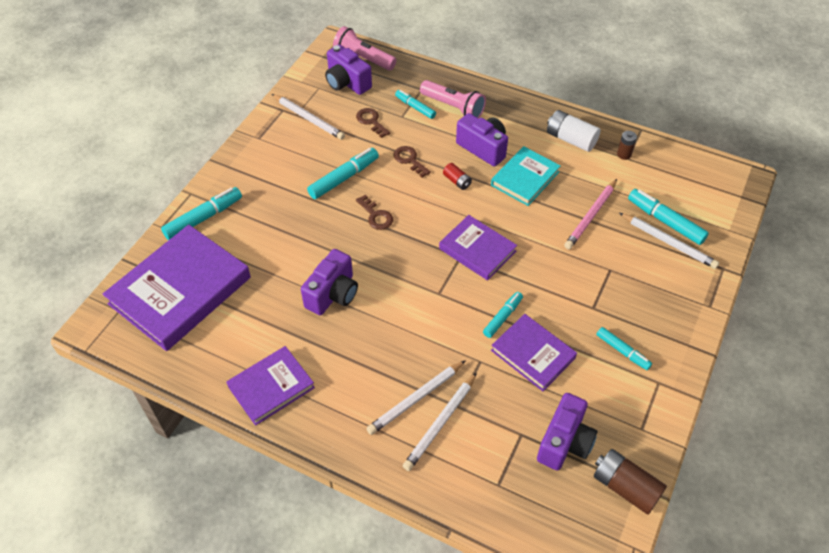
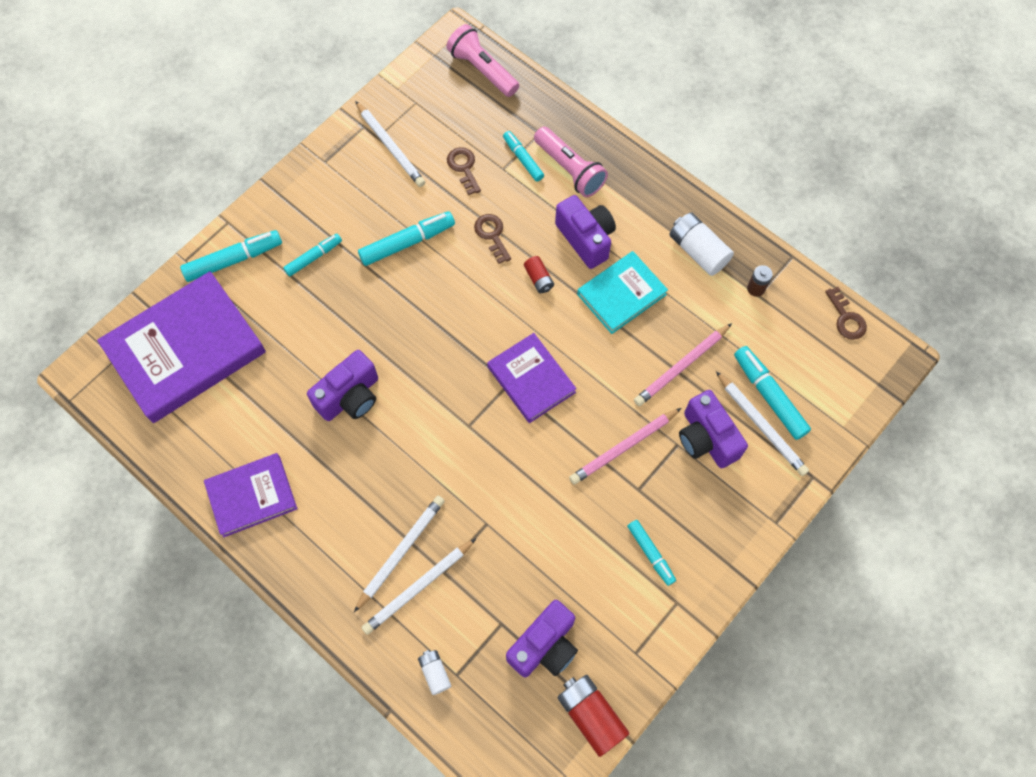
camera: 15 degrees right, 15 degrees up
(347, 83) = (451, 103): purple camera -> purple camera (706, 438)
(376, 216) = (429, 304): brown key -> brown key (846, 318)
(415, 399) = (401, 551): white pencil -> white pencil turned 150 degrees clockwise
(479, 487) = (435, 673): none -> white battery
(502, 317) = (530, 475): turquoise marker -> turquoise marker (314, 257)
(533, 354) = (548, 530): purple book -> none
(569, 281) = (623, 447): none -> pink pencil
(625, 487) = (591, 715): brown battery -> red battery

